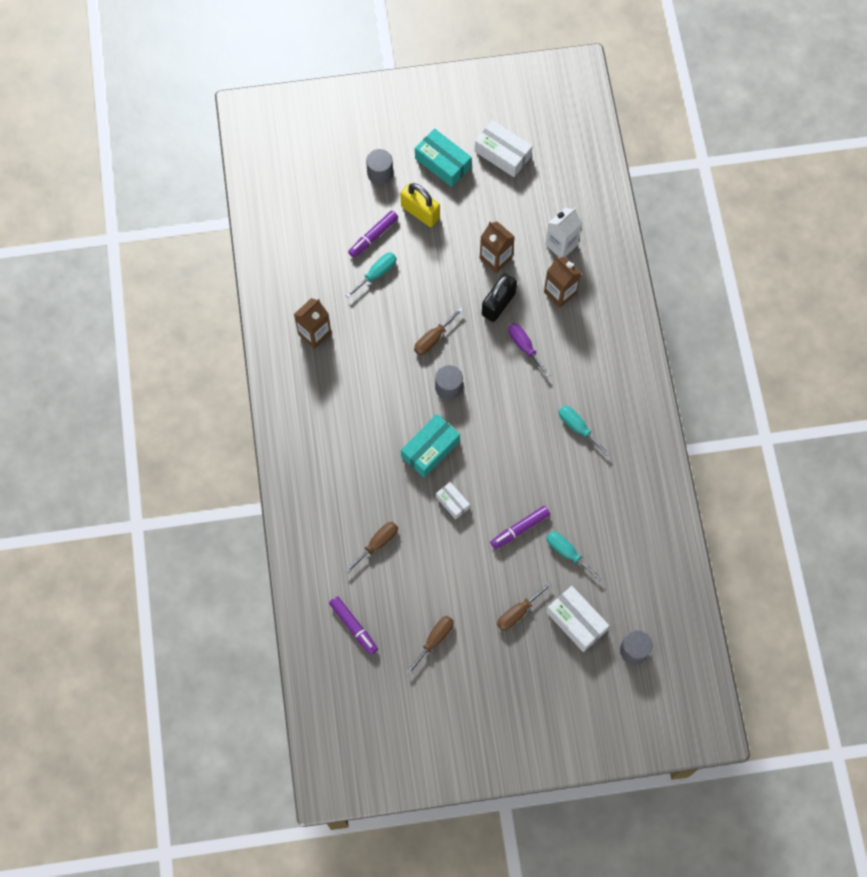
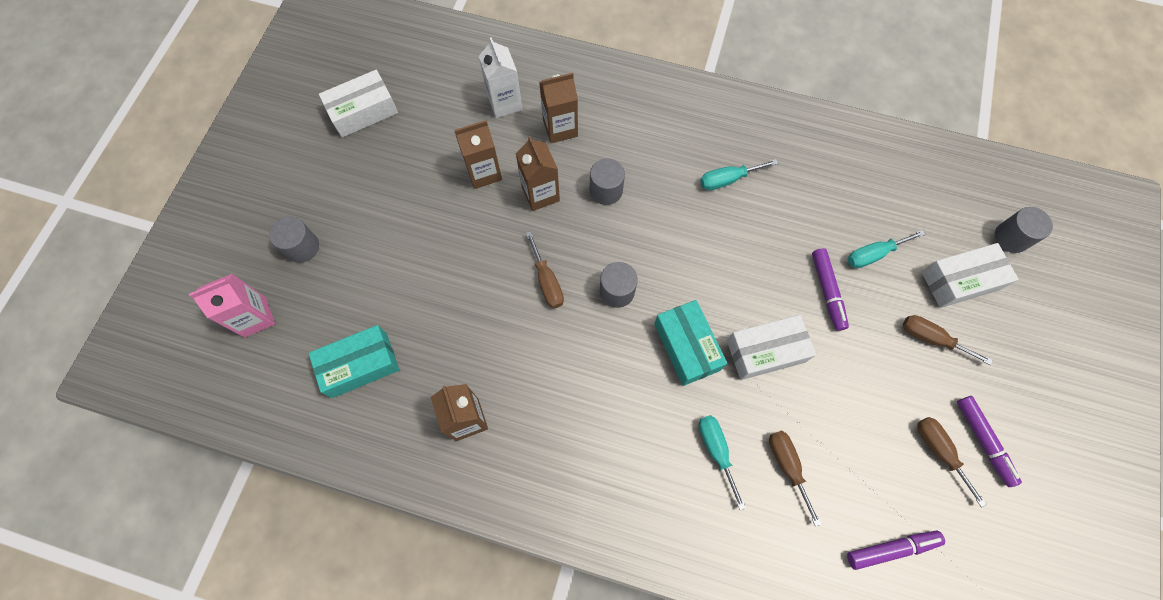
camera: 65 degrees left, 0 degrees up
(318, 173) = (255, 317): none -> pink carton
(373, 236) = (379, 290): purple marker -> purple marker (983, 441)
(377, 273) = (429, 308): turquoise screwdriver -> turquoise screwdriver (716, 451)
(420, 212) = (380, 225): yellow padlock -> none
(443, 163) = (334, 175): turquoise box -> turquoise box (360, 365)
(452, 502) = (765, 351): white box -> white box, size x1.72
(498, 304) = (540, 194): black padlock -> brown carton
(518, 612) = (931, 338): brown screwdriver -> brown screwdriver turned 135 degrees clockwise
(524, 347) = (606, 190): purple screwdriver -> grey cylinder

